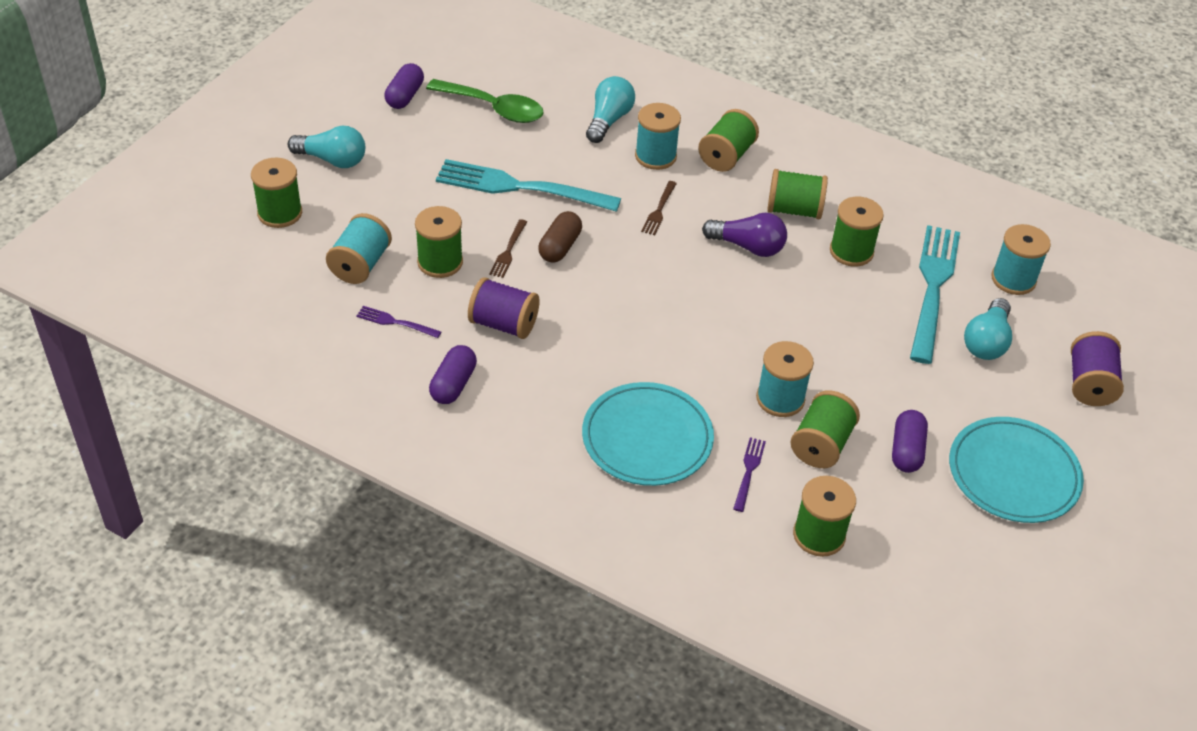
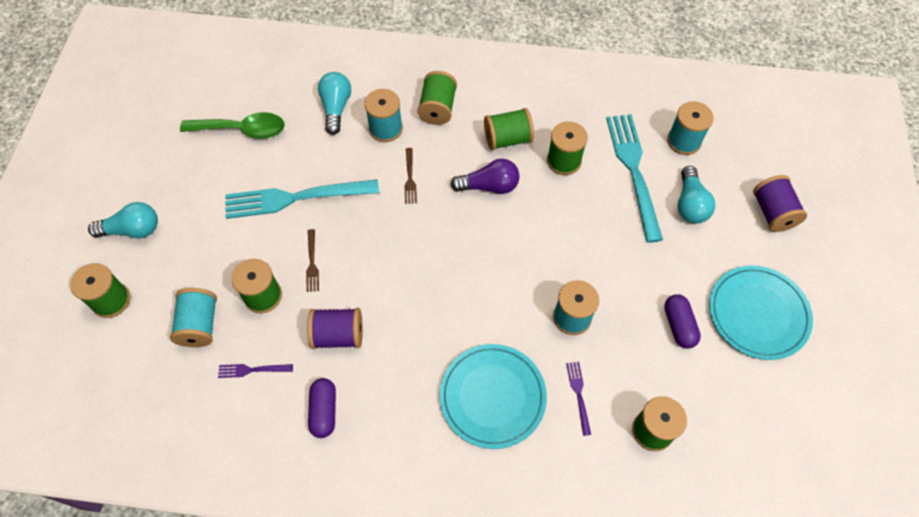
camera: 20 degrees left, 15 degrees up
(405, 96) = (165, 144): purple capsule -> none
(560, 247) = (350, 243): brown capsule -> none
(821, 444) = (618, 346): green spool -> none

